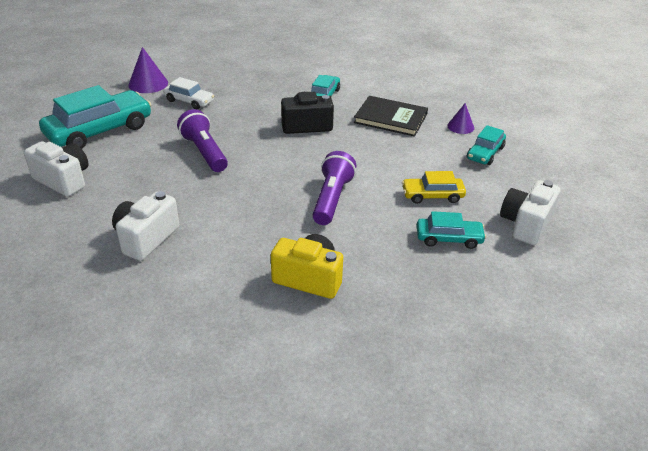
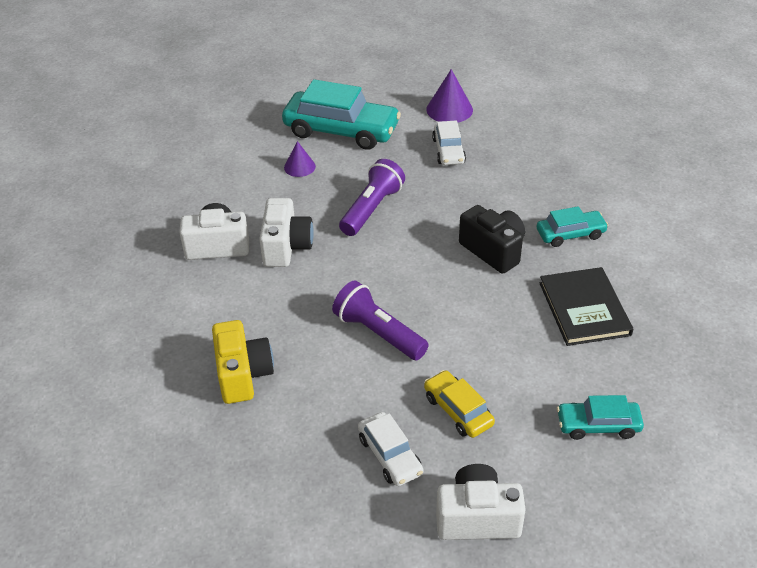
camera: 60 degrees right, 5 degrees up
(63, 180) = (253, 156): white camera -> white camera (286, 247)
(332, 199) = (378, 333): purple flashlight -> purple flashlight turned 120 degrees counterclockwise
(449, 238) = (390, 455): turquoise car -> white car
(460, 126) = (637, 378): purple cone -> purple cone (299, 167)

